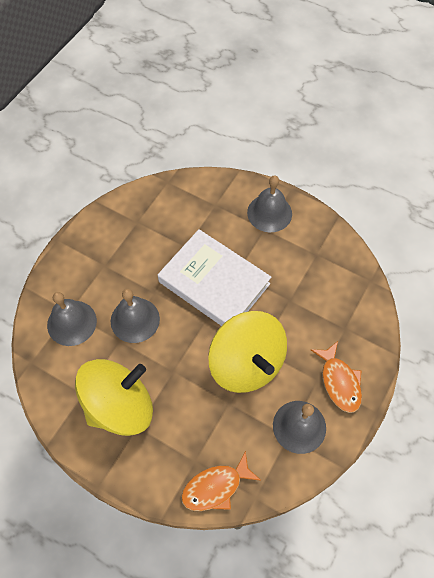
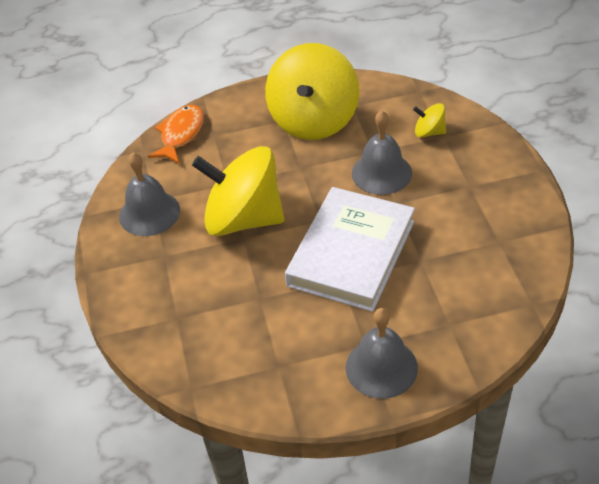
camera: 140 degrees right, 15 degrees down
(72, 323) = (429, 132): grey bell -> yellow spinning top
(214, 283) = (351, 253): white book -> white book turned 60 degrees counterclockwise
(339, 382) = (142, 269): orange fish -> none

